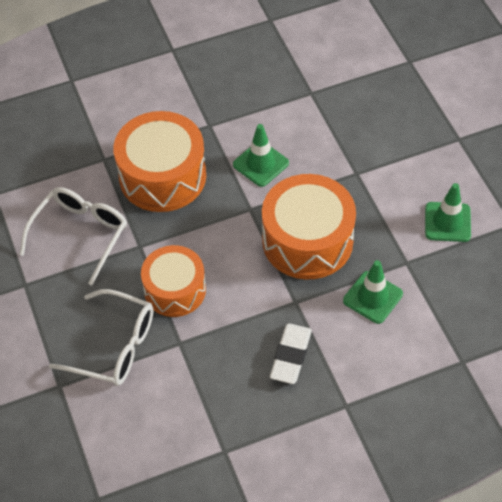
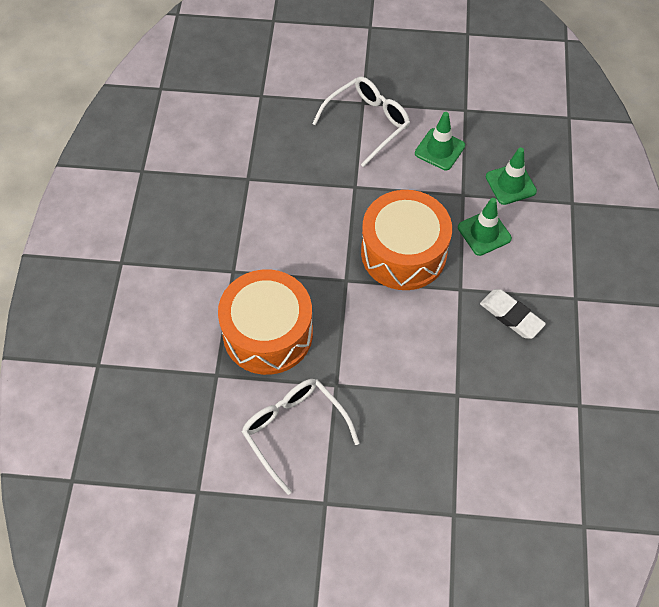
camera: 65 degrees left, 5 degrees up
(115, 346) = (435, 450): white glasses -> white glasses (368, 123)
(175, 290) = (400, 375): orange drum -> none
(260, 164) = (302, 250): green traffic cone -> green traffic cone (510, 184)

